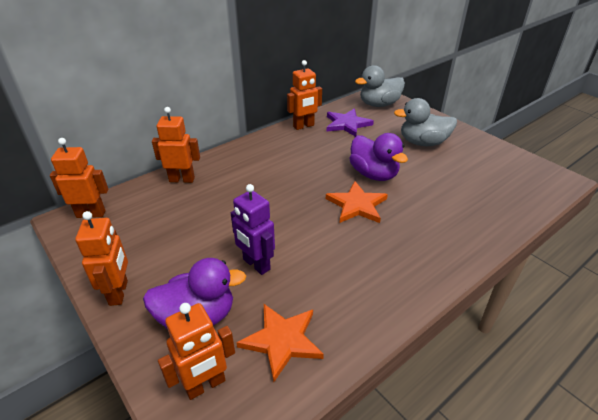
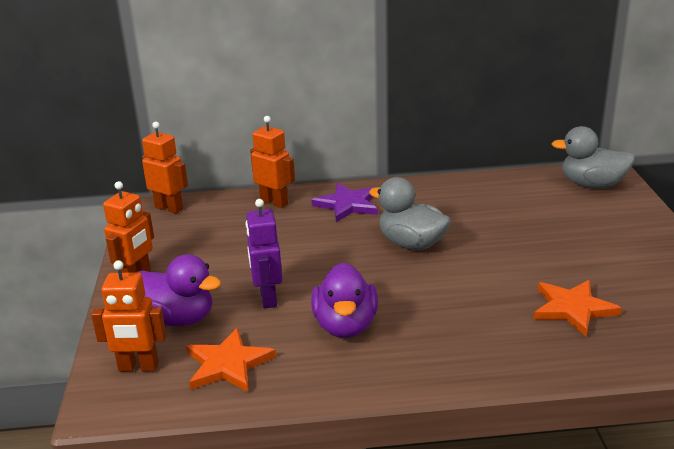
camera: 35 degrees right, 10 degrees down
(304, 126) = (461, 185): orange robot -> none
(347, 124) = (519, 197): purple star -> purple star (347, 204)
(357, 205) = (429, 283): orange star -> orange star (573, 309)
(373, 174) = (487, 259): purple duck -> purple duck (345, 326)
(423, 143) = (597, 245): grey duck -> grey duck (411, 244)

